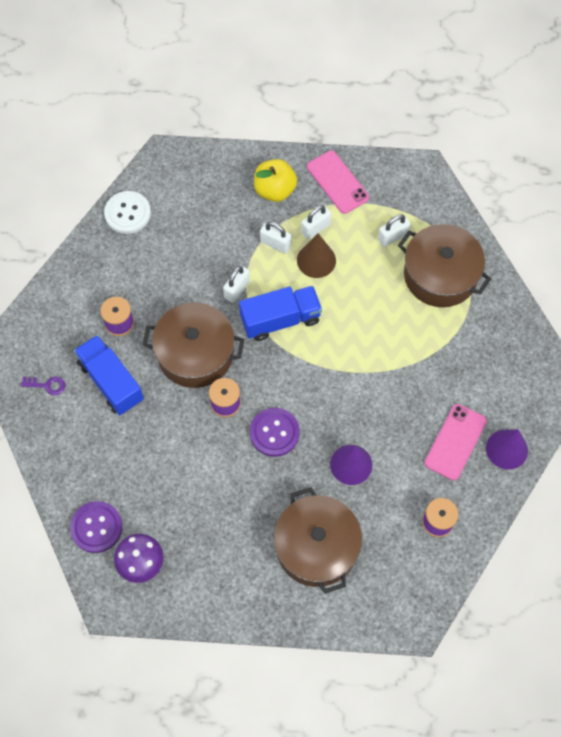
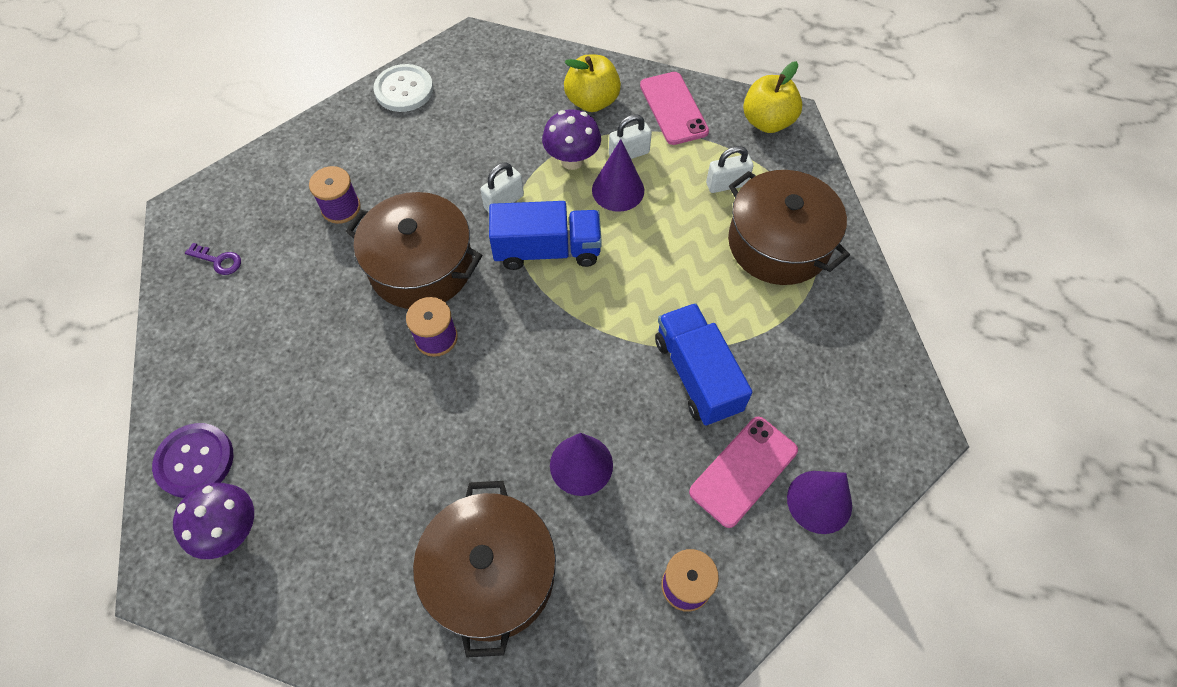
camera: 15 degrees right, 5 degrees down
(111, 382) = (299, 275): blue truck -> blue truck (697, 375)
(274, 432) = (488, 393): purple button -> none
(275, 244) = (572, 160): white padlock -> purple mushroom
(316, 260) = (618, 190): brown cone -> purple cone
(409, 178) = (767, 122): none -> yellow apple

